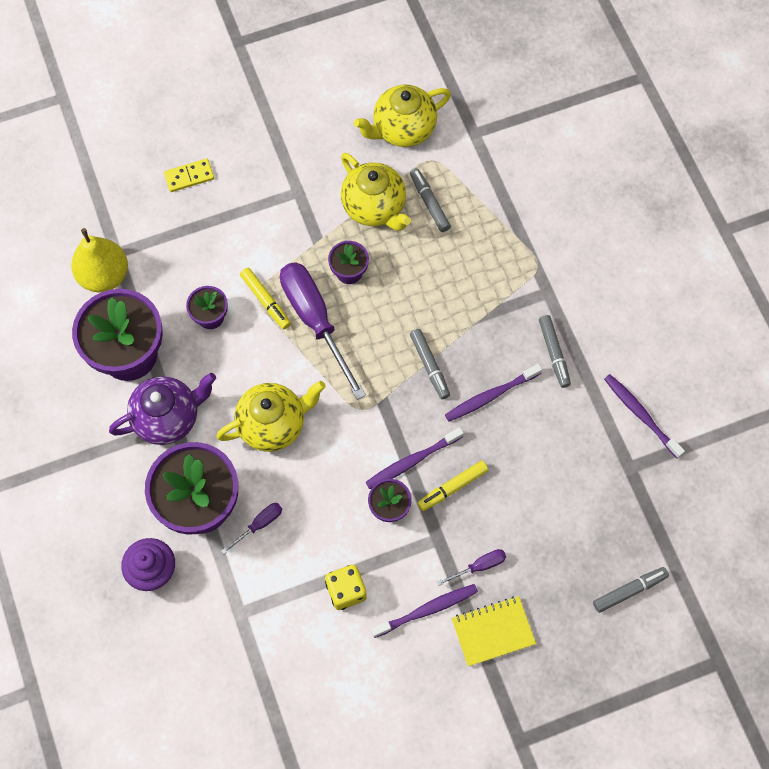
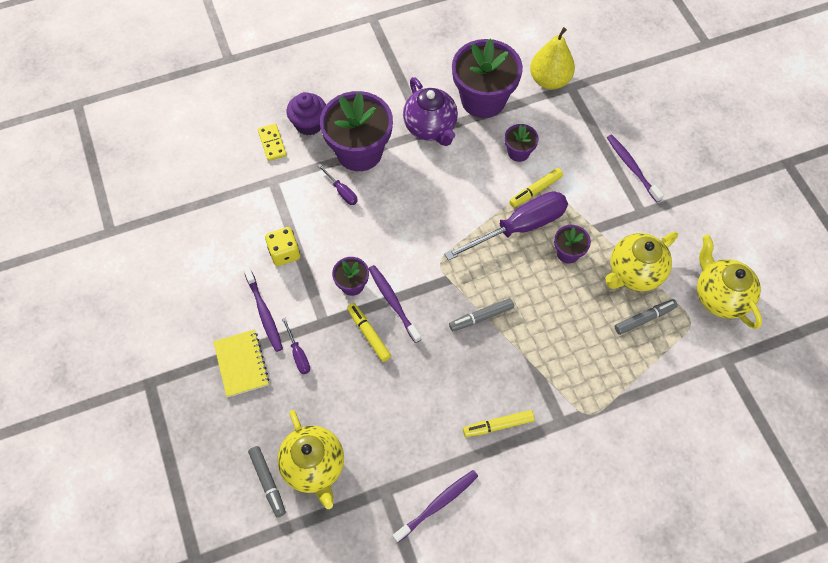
camera: 90 degrees right, 5 degrees down
(189, 176) = (646, 132): yellow domino -> yellow domino (272, 143)
(273, 424) = (425, 199): yellow teapot -> yellow teapot (314, 466)
(490, 396) = (454, 368): purple toothbrush -> purple toothbrush (632, 167)
(554, 353) = (498, 425): grey marker -> yellow marker

